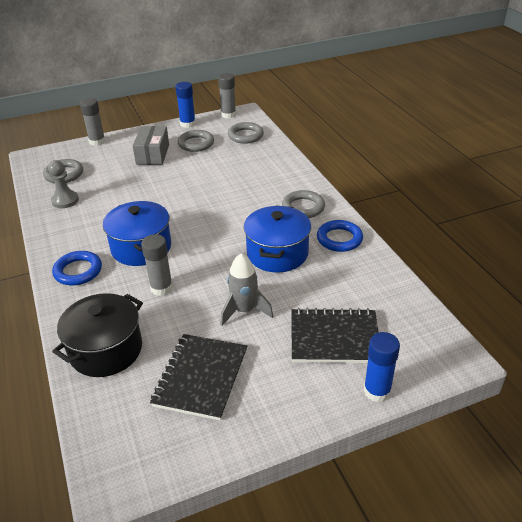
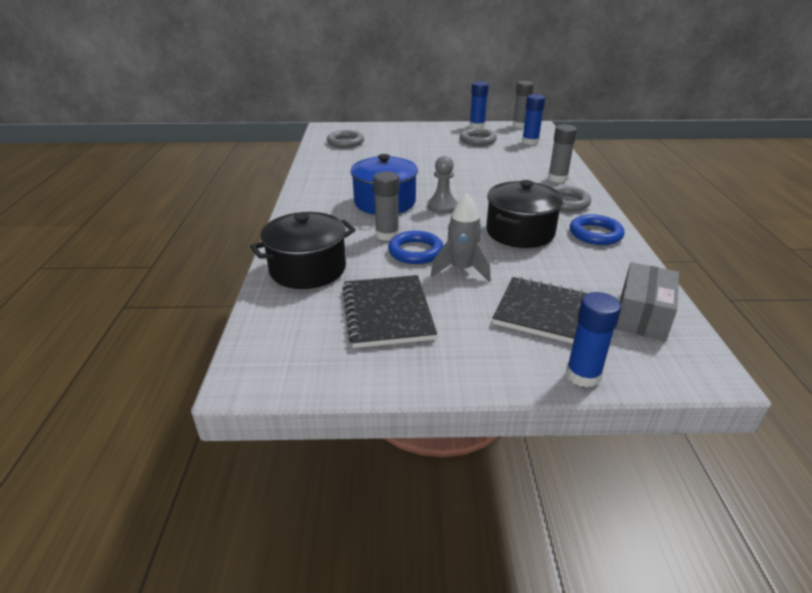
camera: 20 degrees right, 5 degrees down
(65, 200) = (336, 159): grey pawn -> grey pawn (442, 207)
(78, 271) = (317, 208): blue ring -> blue ring (415, 251)
(97, 141) = (387, 126): grey glue stick -> grey glue stick (557, 178)
(152, 154) = (432, 141): grey box -> grey box (642, 315)
(201, 377) = (387, 313): black notebook -> black notebook turned 45 degrees counterclockwise
(245, 136) = (530, 142): grey ring -> blue glue stick
(277, 253) = (520, 232): blue pot -> black pot

